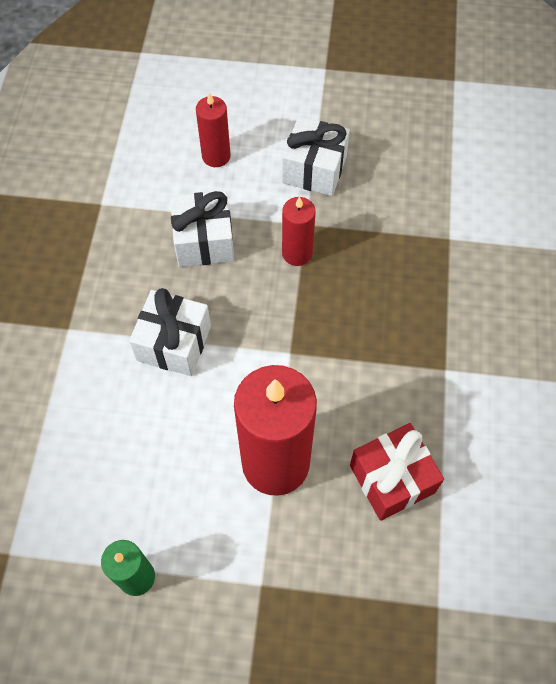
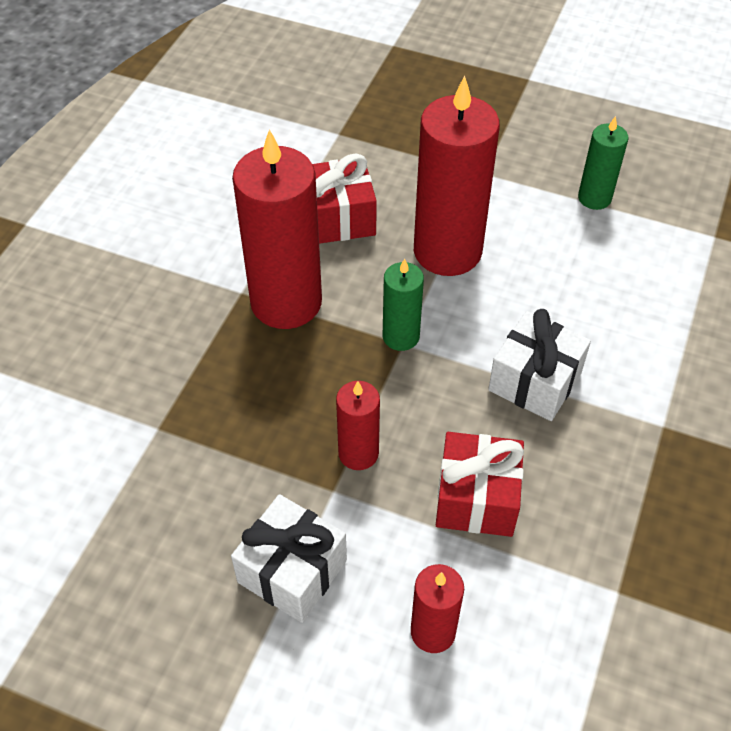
camera: 165 degrees left, 10 degrees down
(204, 241) = (476, 498): white gift -> red gift
(293, 358) = (401, 336): none -> green candle
(402, 368) = (286, 302): none -> red candle

